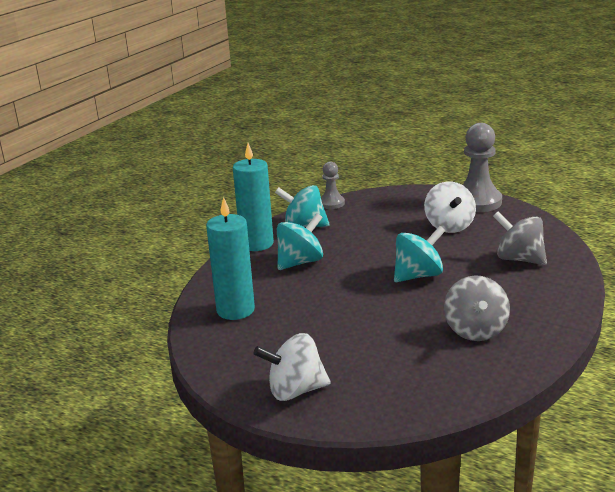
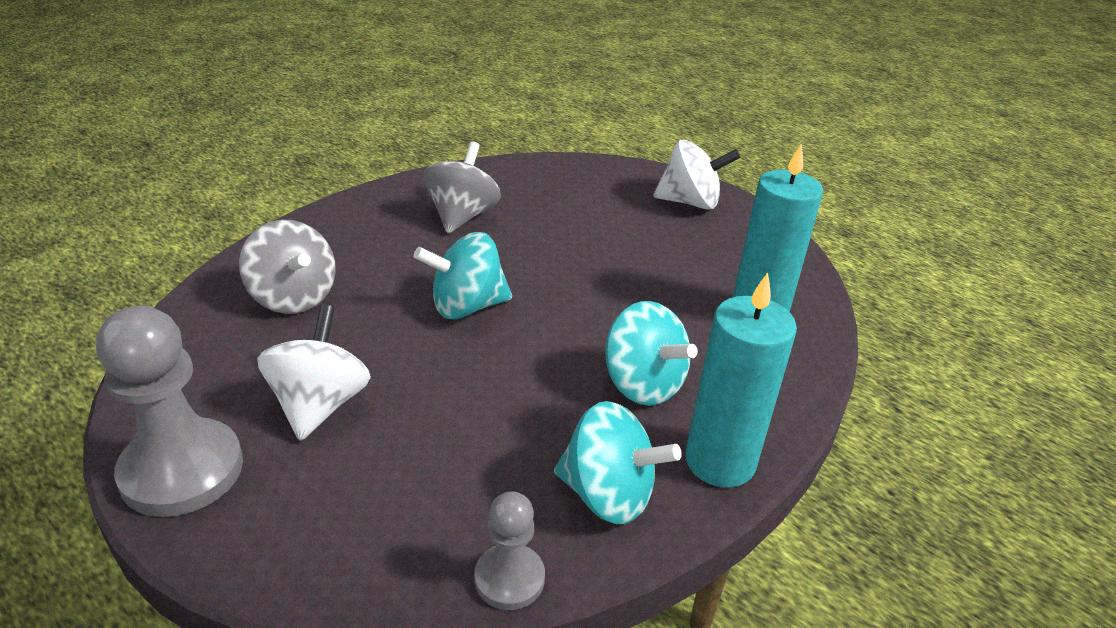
camera: 170 degrees left, 10 degrees up
(300, 262) = (642, 384): turquoise spinning top -> turquoise spinning top turned 105 degrees counterclockwise

